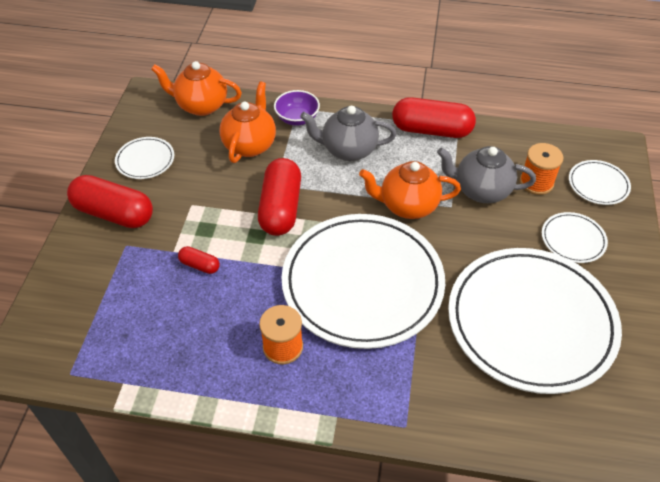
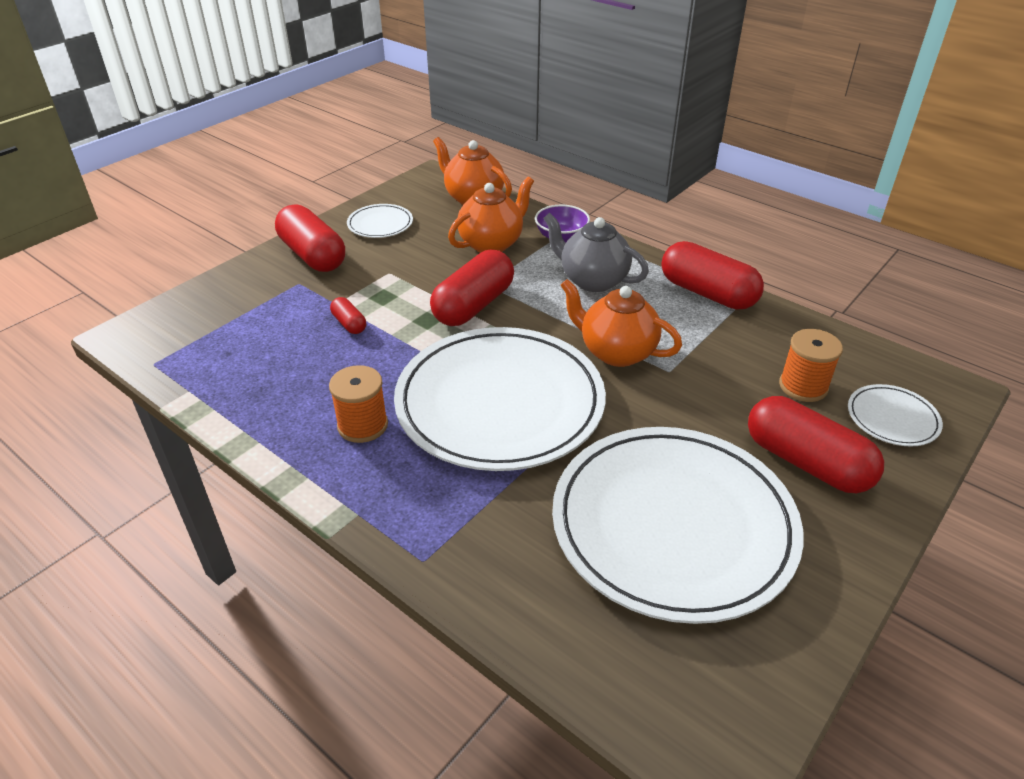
camera: 30 degrees right, 10 degrees down
(480, 190) = (720, 369): grey teapot -> none
(573, 239) = (806, 462): white plate -> red capsule

